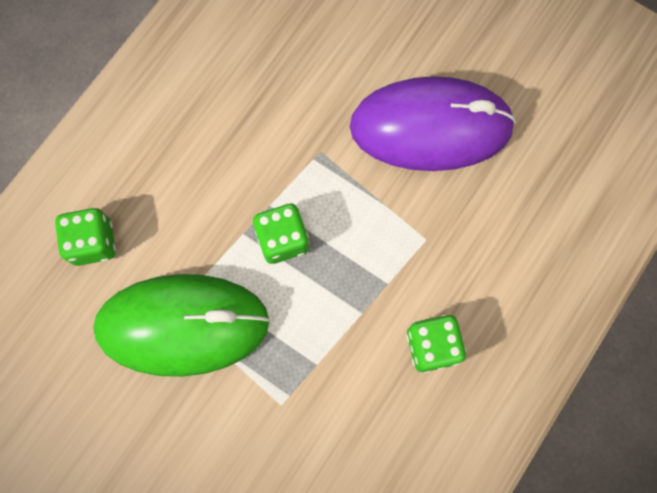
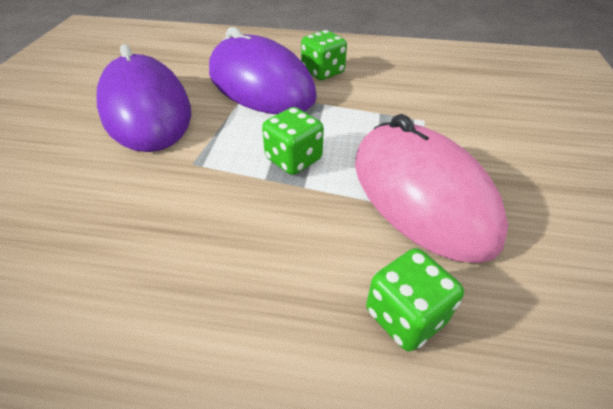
camera: 115 degrees left, 30 degrees down
(183, 325) = (421, 195): green mouse -> pink mouse
(433, 259) = (260, 85): none -> purple mouse

